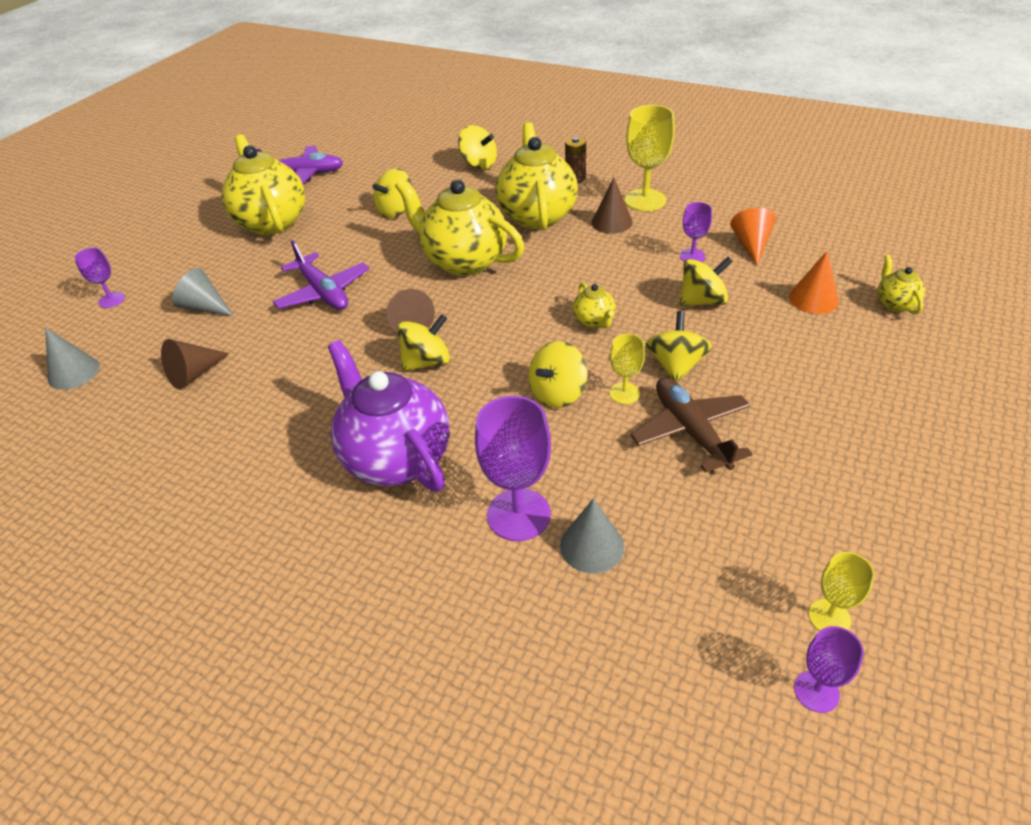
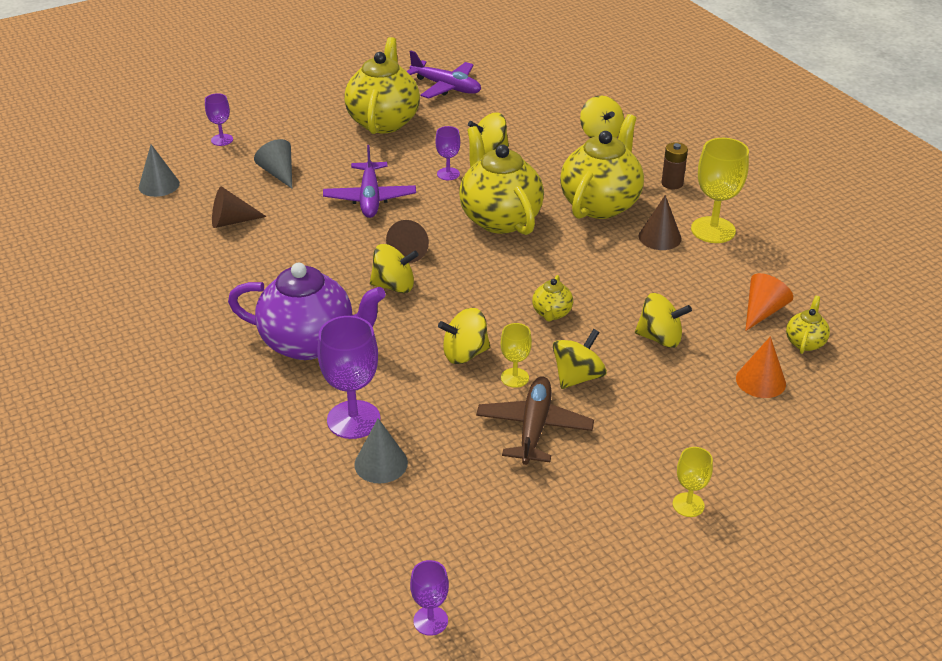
camera: 30 degrees right, 5 degrees down
(396, 458) = (310, 343): purple teapot -> purple teapot turned 105 degrees clockwise
(692, 256) = (696, 297): purple goblet -> purple goblet (448, 174)
(829, 617) = (490, 589): yellow goblet -> yellow goblet (688, 505)
(895, 304) = (831, 419): yellow teapot -> yellow teapot (805, 342)

